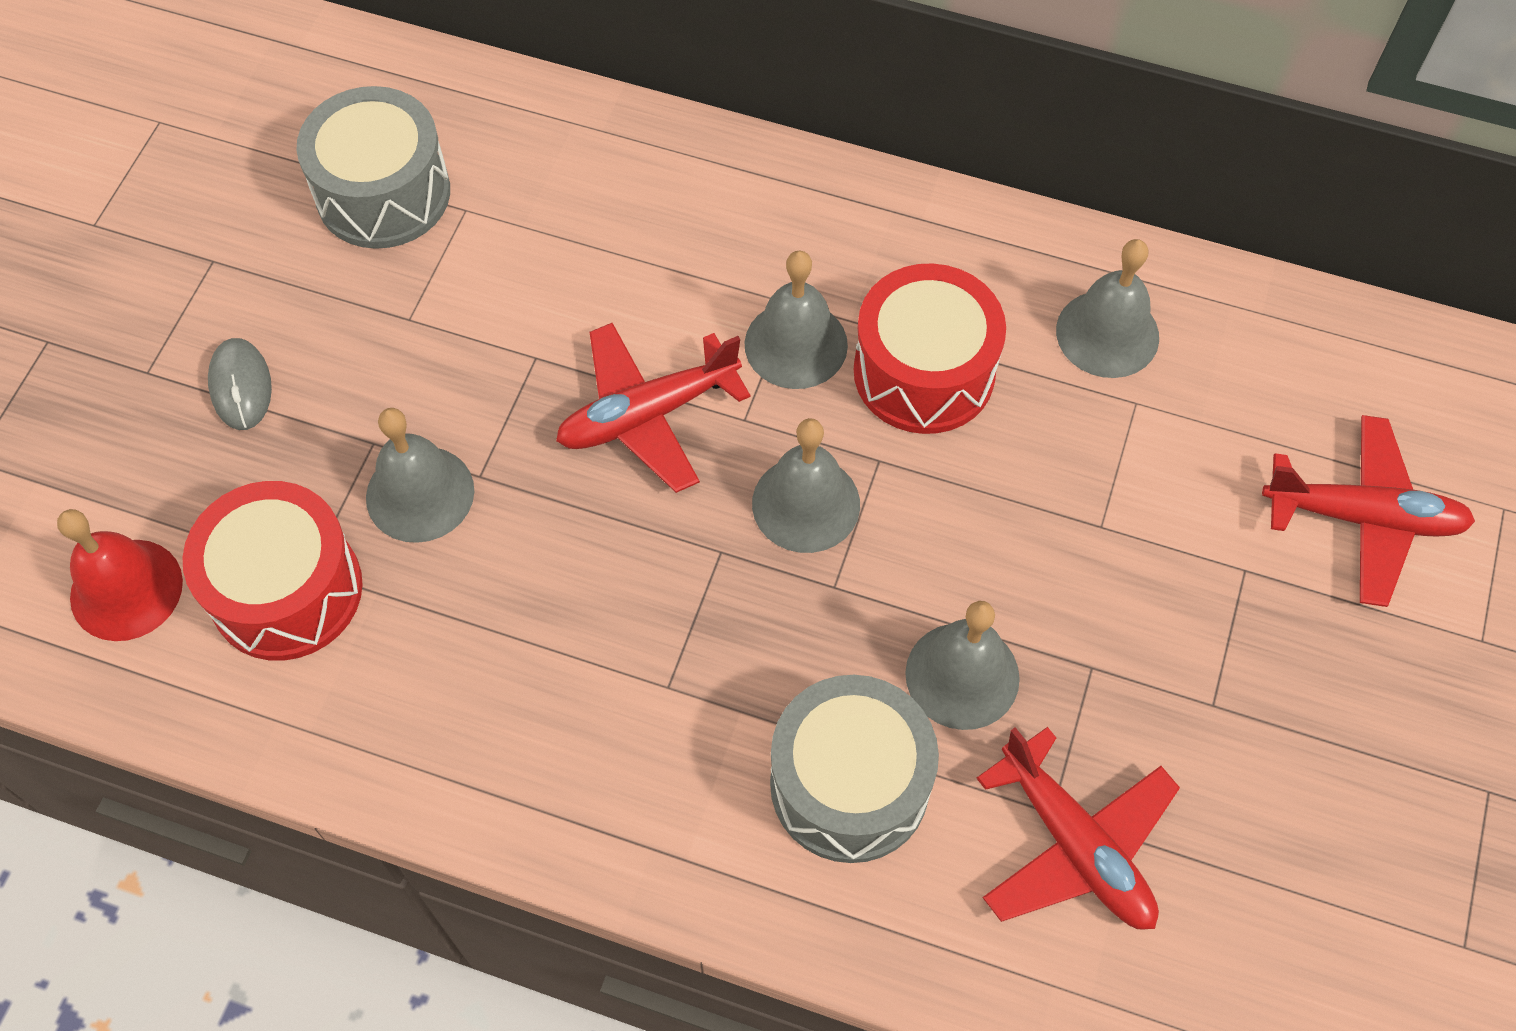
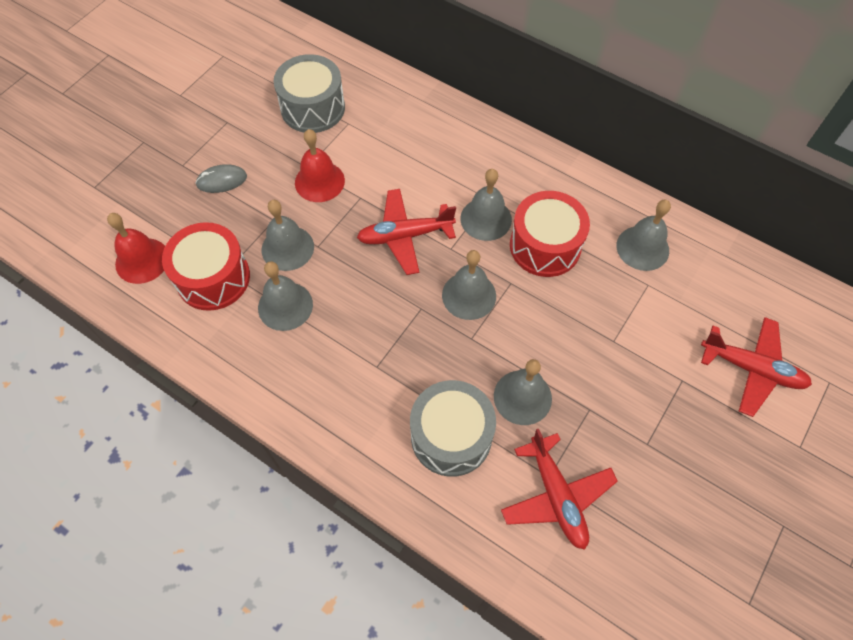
camera: 15 degrees right, 0 degrees up
(241, 386) = (222, 181): grey mouse -> grey mouse turned 75 degrees clockwise
(443, 343) = (319, 181): none -> red bell
(451, 611) = (285, 306): none -> grey bell

